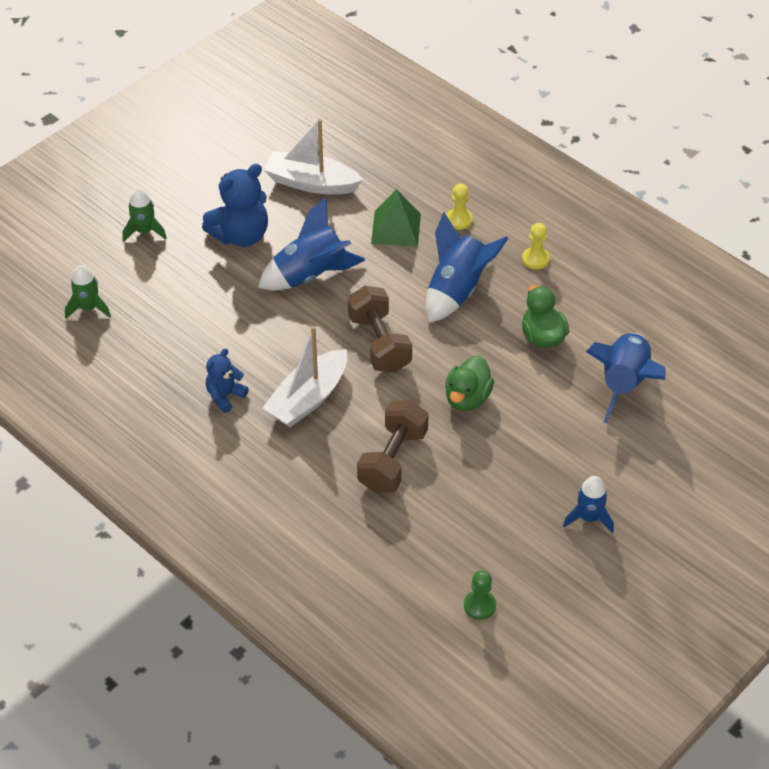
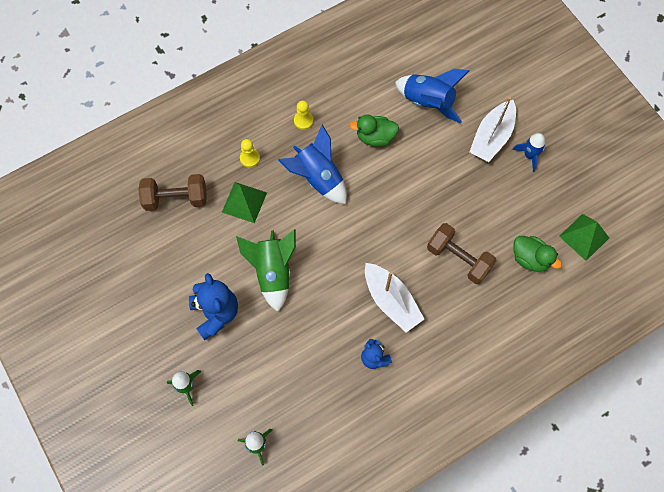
camera: 75 degrees left, 20 degrees up
(310, 275) = (273, 272): blue rocket -> green rocket
(311, 183) = (176, 249): white boat -> white boat (492, 137)
(379, 343) = (353, 241): brown dumbbell -> brown dumbbell (176, 198)
(467, 398) = (416, 198): green duck -> green duck (530, 258)
(479, 606) = (584, 237): green pawn -> green pyramid

